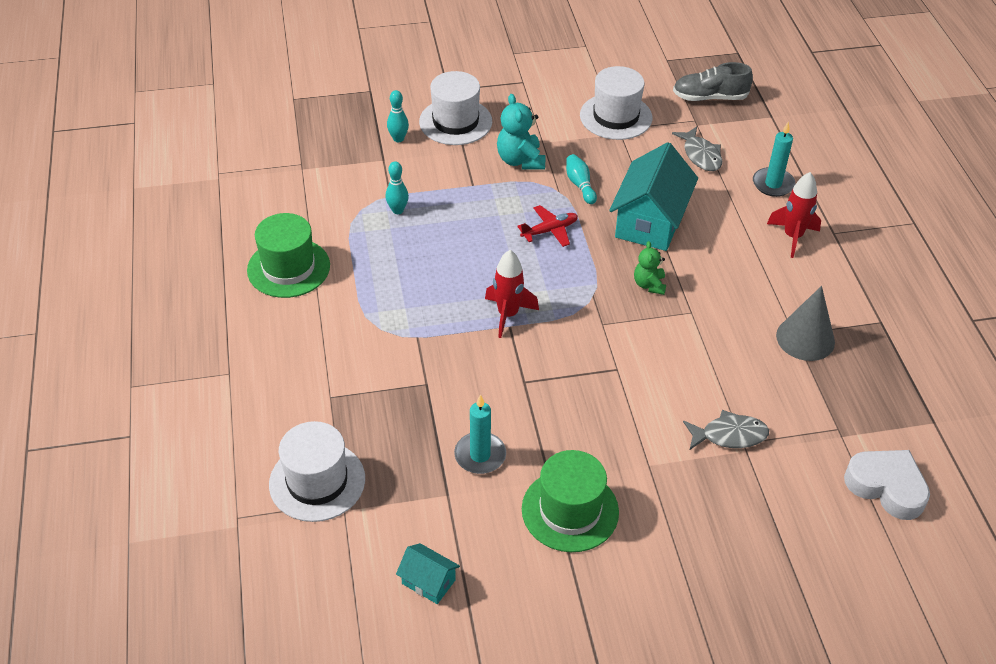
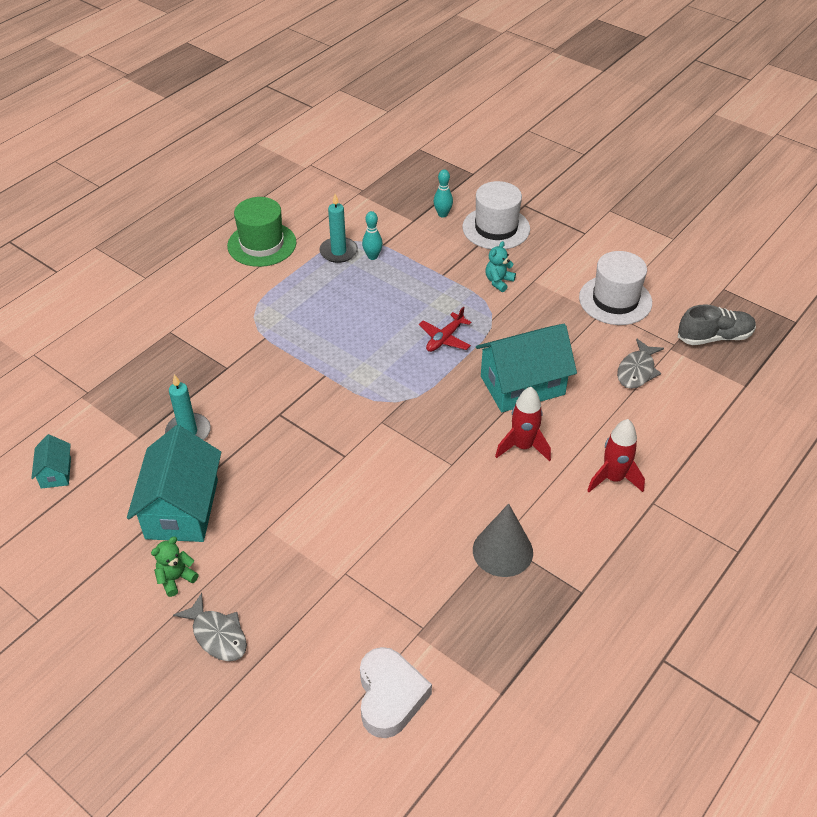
camera: 50 degrees right, 0 degrees up
(317, 481) = (93, 370): white hat -> none
(508, 315) = (335, 368): red rocket -> red rocket (523, 447)
(520, 160) = (498, 281): turquoise teddy bear -> turquoise teddy bear, size x0.63
(550, 230) = (444, 338): red plane -> red plane turned 105 degrees clockwise
(570, 510) = (182, 509): green hat -> turquoise house
(580, 185) = (513, 326): turquoise bowling pin -> none
(649, 285) = (452, 424): green teddy bear -> green teddy bear (176, 578)
(710, 97) = (714, 337): grey shoe -> grey shoe turned 120 degrees clockwise
(729, 435) = (344, 560): grey fish -> grey fish (217, 635)
(773, 184) = (661, 432): turquoise candle -> turquoise candle (338, 252)

